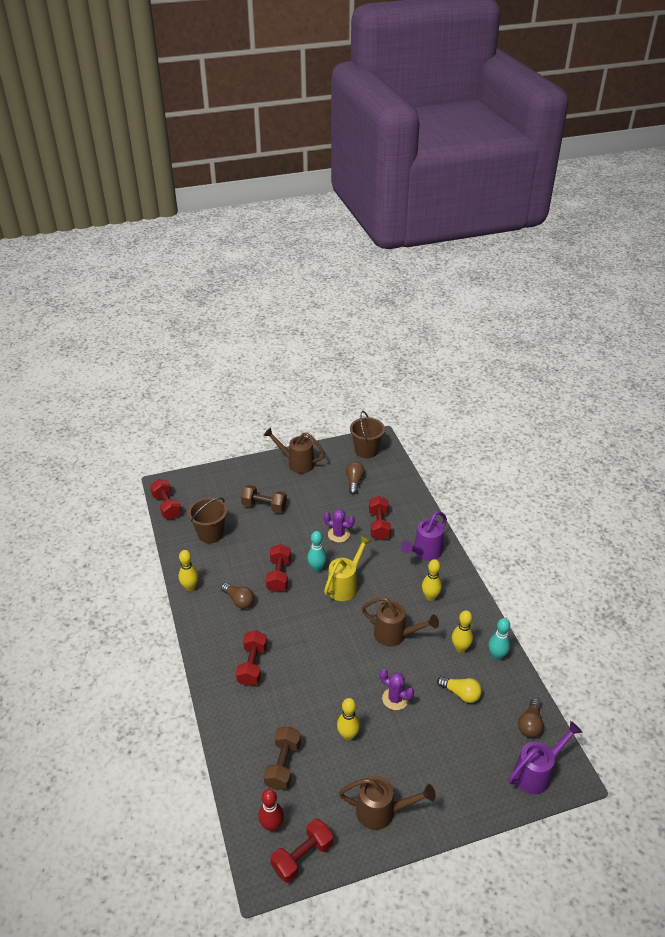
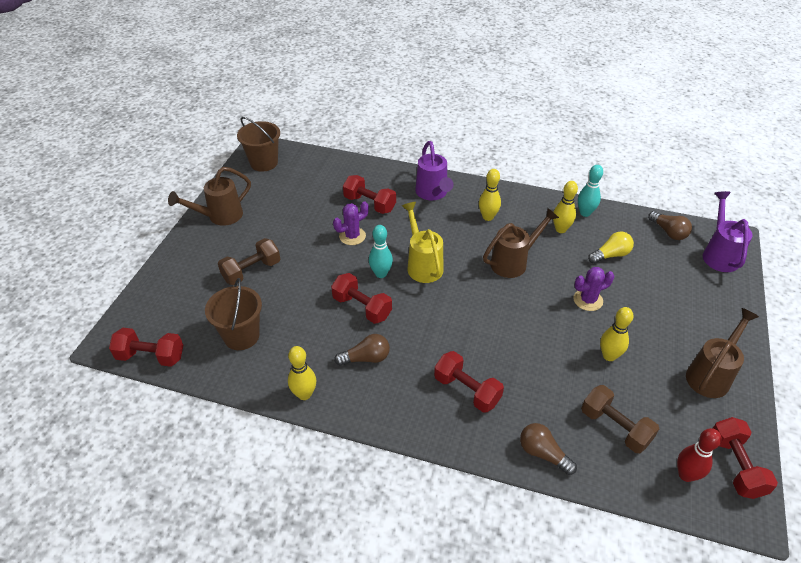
camera: 55 degrees left, 5 degrees up
(354, 482) = (295, 191): brown light bulb -> brown light bulb (543, 453)

